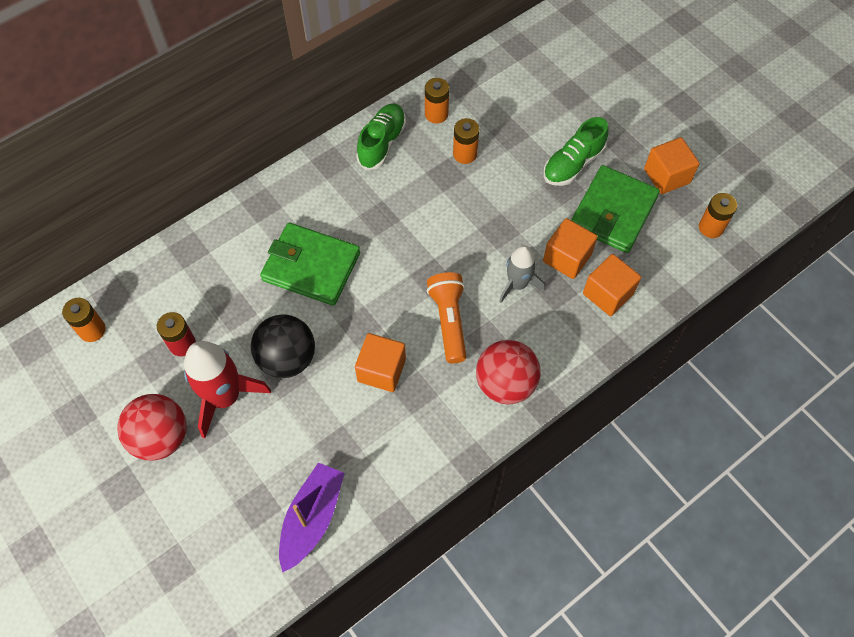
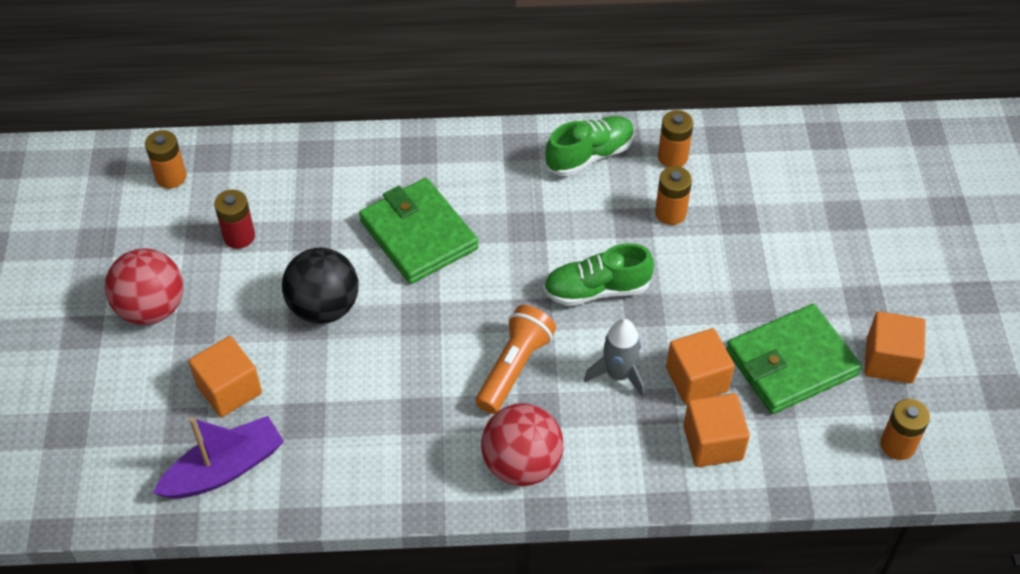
camera: 35 degrees right, 10 degrees down
(225, 397) = (238, 307): red rocket -> none
(381, 370) = (406, 373): orange cube -> orange cube (229, 389)
(573, 164) = (786, 288): green shoe -> green shoe (596, 290)

